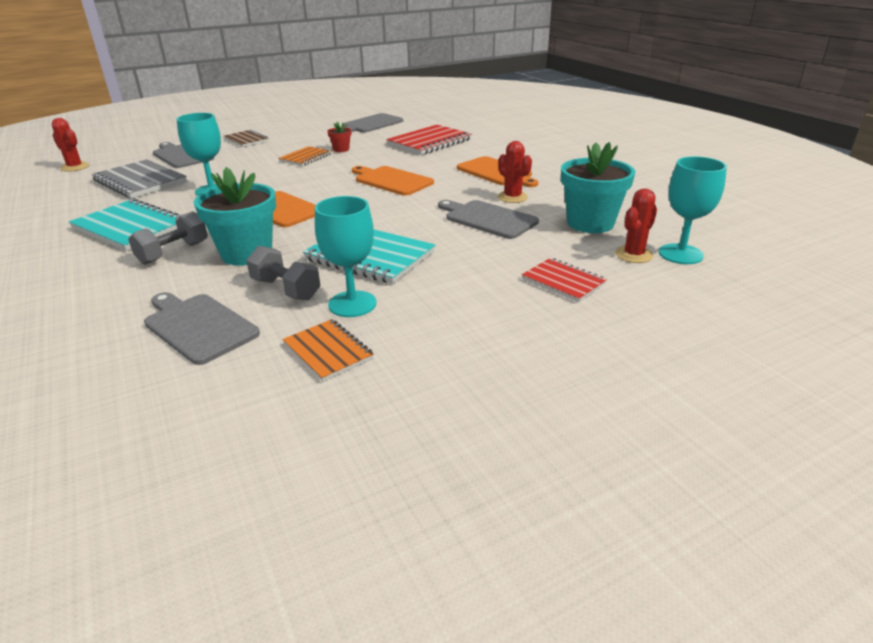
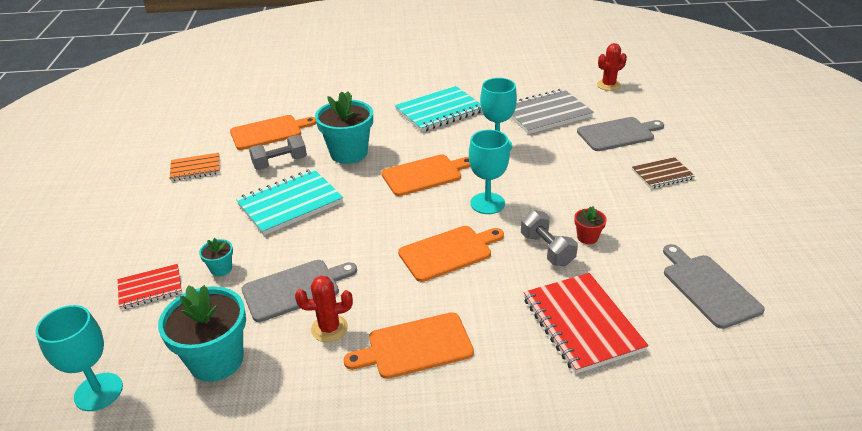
camera: 115 degrees right, 5 degrees up
(173, 253) = (378, 126): grey dumbbell -> grey dumbbell (547, 249)
(198, 326) = (269, 132): grey cutting board -> orange cutting board
(305, 158) = (567, 207): orange notebook -> none
(352, 304) = (234, 184): turquoise goblet -> turquoise goblet (487, 203)
(499, 257) = (221, 269): none -> turquoise flower pot
(634, 255) = (134, 355): red cactus -> none

